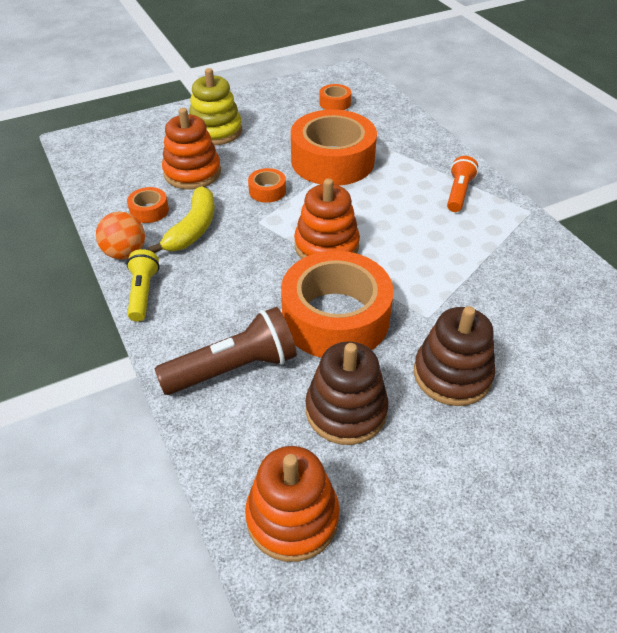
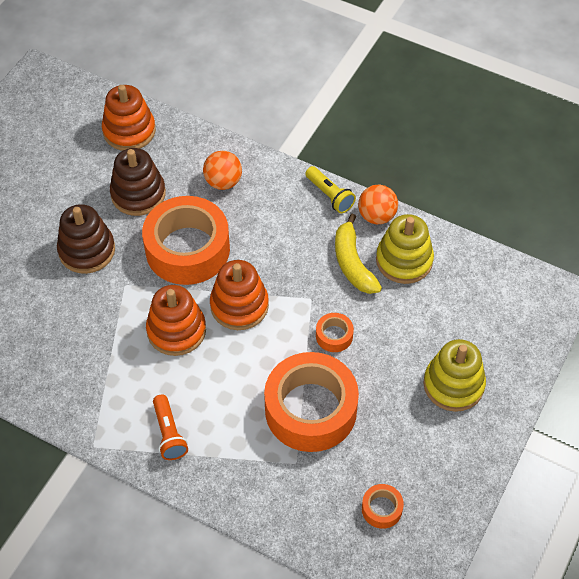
camera: 145 degrees right, 10 degrees up
(149, 210) = (404, 260): orange tape -> yellow stacking toy
(192, 173) = (415, 319): orange stacking toy -> orange stacking toy (176, 330)
(234, 368) = (223, 182): brown flashlight -> orange ball

